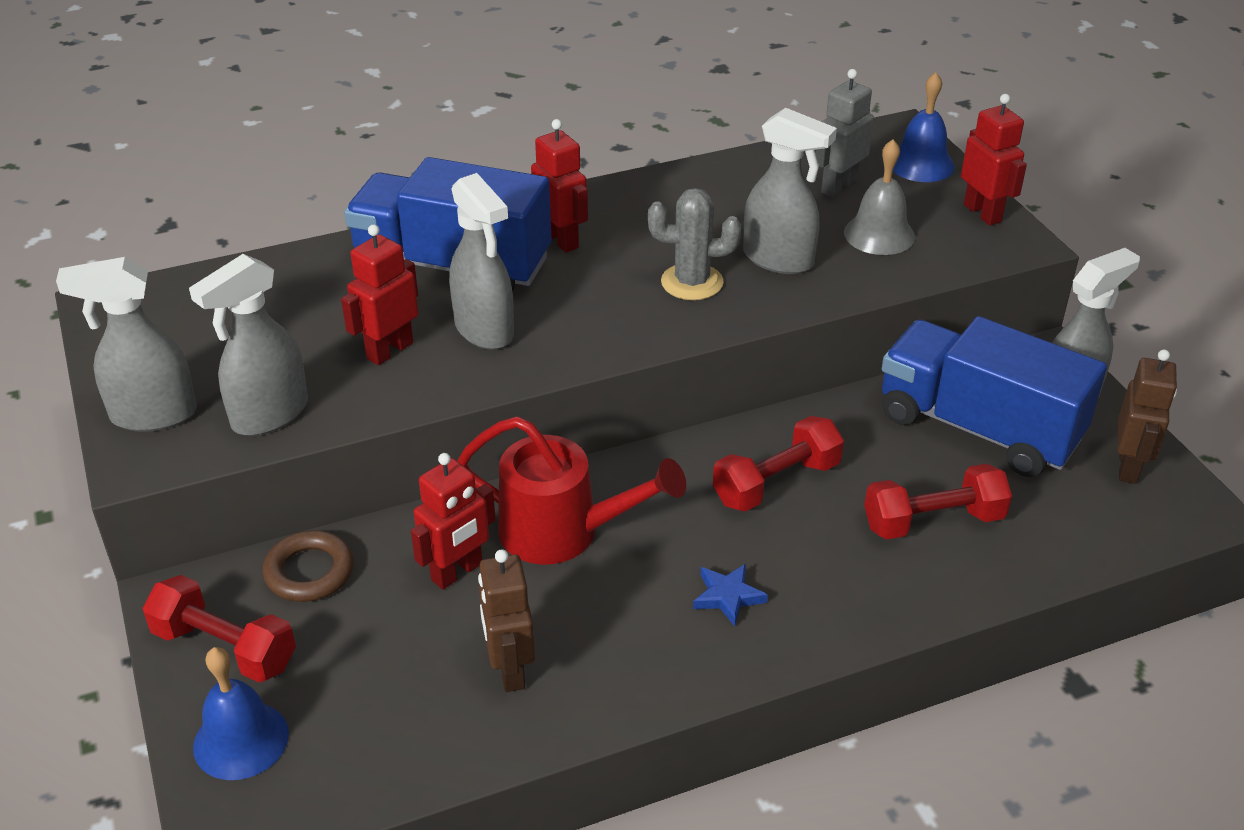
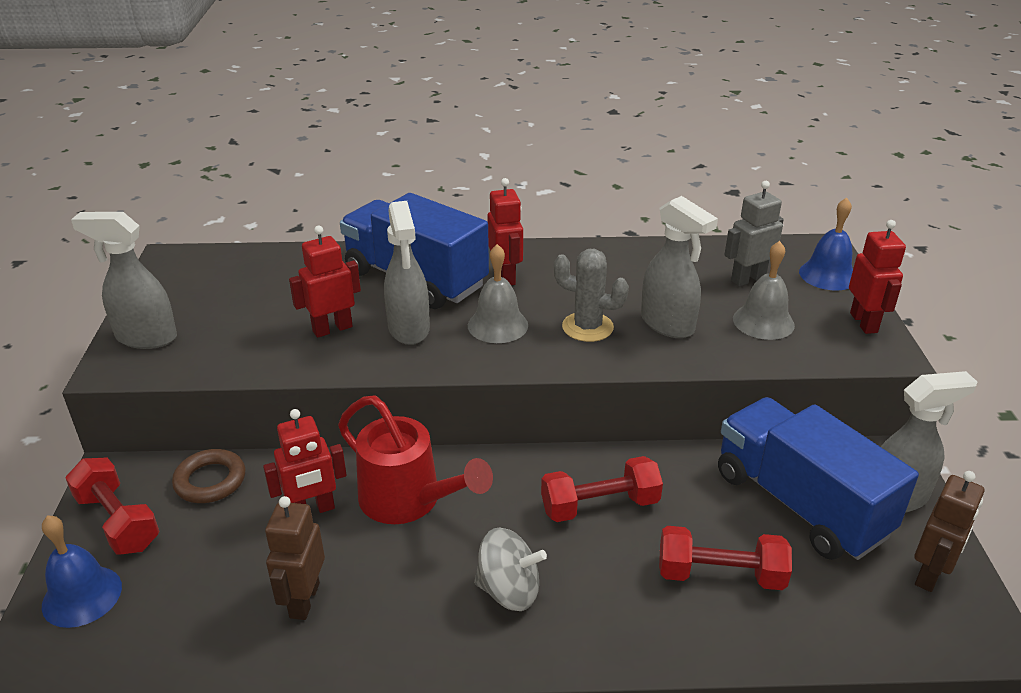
camera: 20 degrees right, 5 degrees down
(269, 415) = (220, 355): grey spray bottle -> none
(587, 302) = (497, 325): none -> grey bell
(727, 596) = (509, 590): blue star -> grey spinning top

